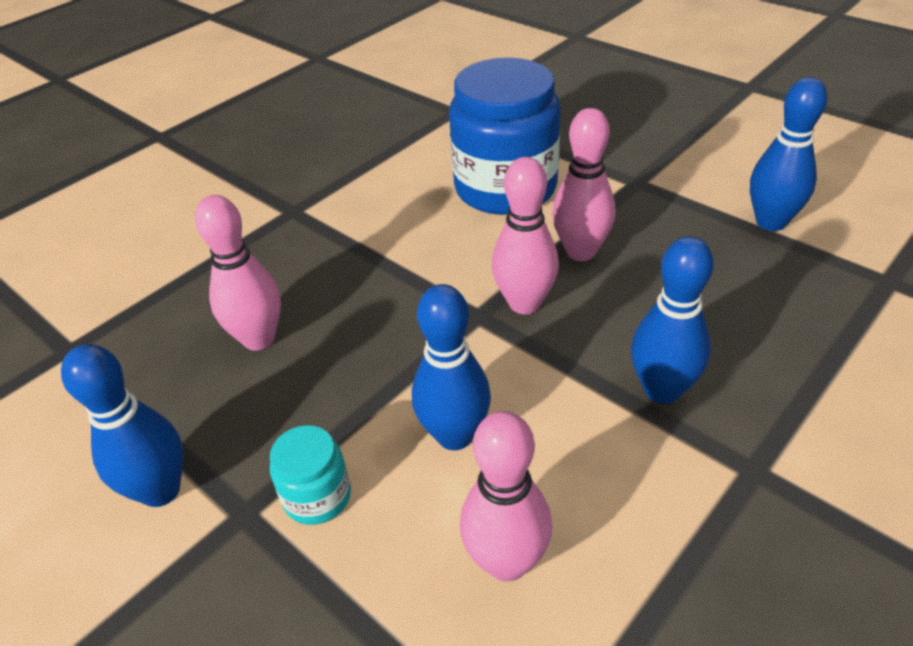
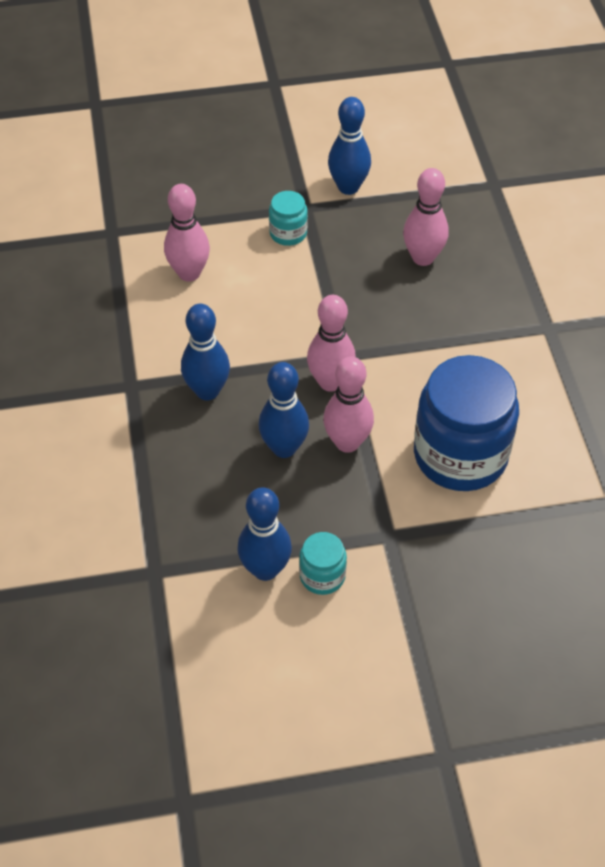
camera: 125 degrees right, 10 degrees up
(455, 435) = (270, 296): blue bowling pin -> blue bowling pin (284, 448)
(724, 192) = (322, 576): none -> turquoise jar

